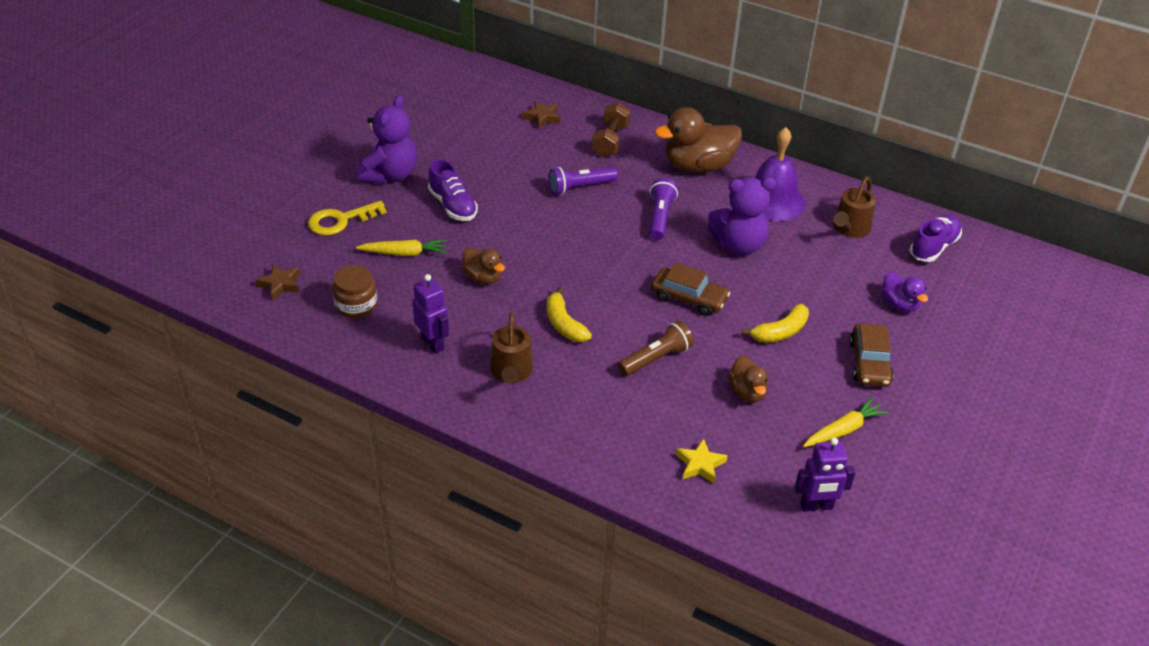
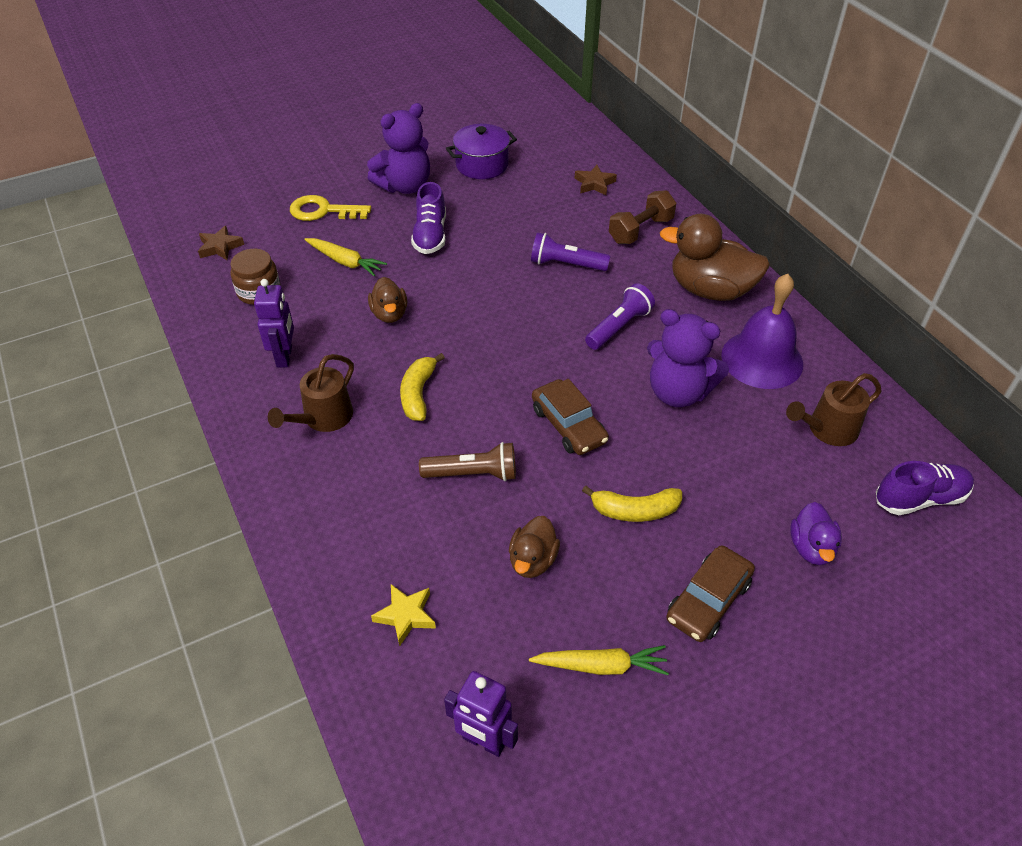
camera: 35 degrees right, 5 degrees up
(437, 134) = (482, 165): none -> purple pot

